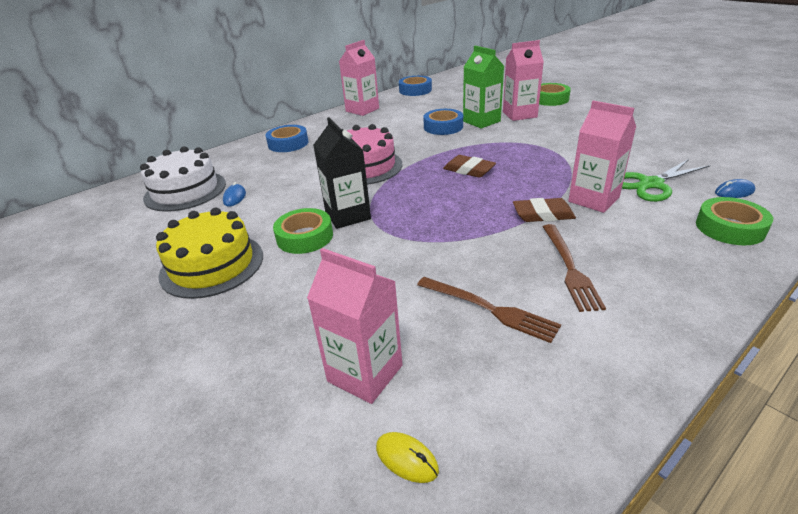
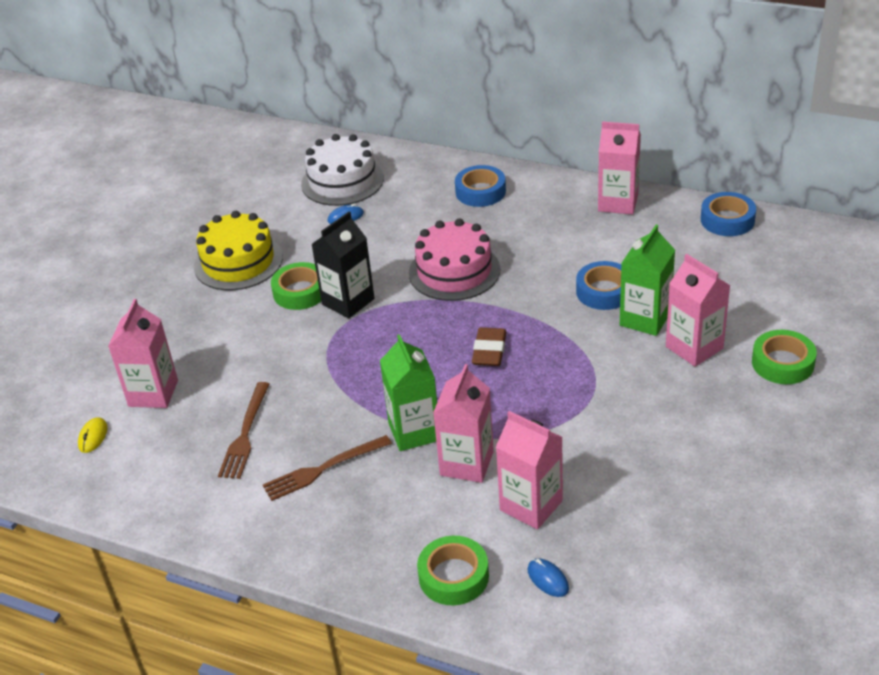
camera: 65 degrees right, 5 degrees up
(543, 214) = (414, 431): brown eraser -> green carton
(651, 184) = (531, 505): green scissors -> pink carton

